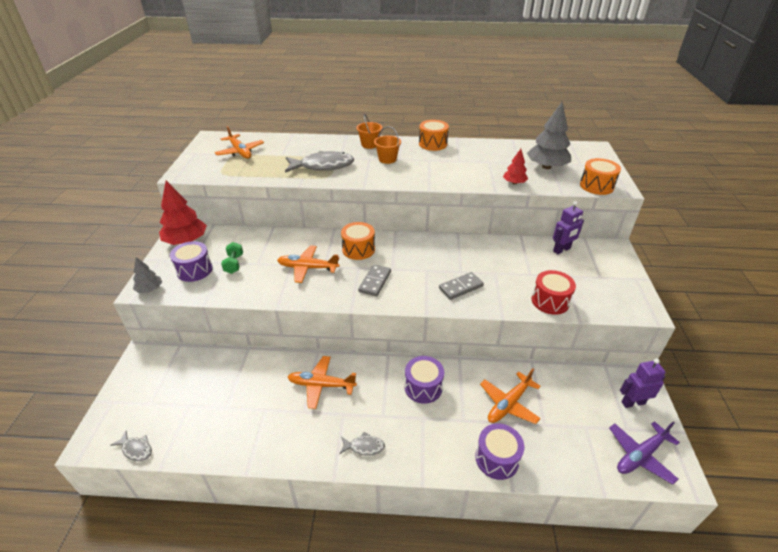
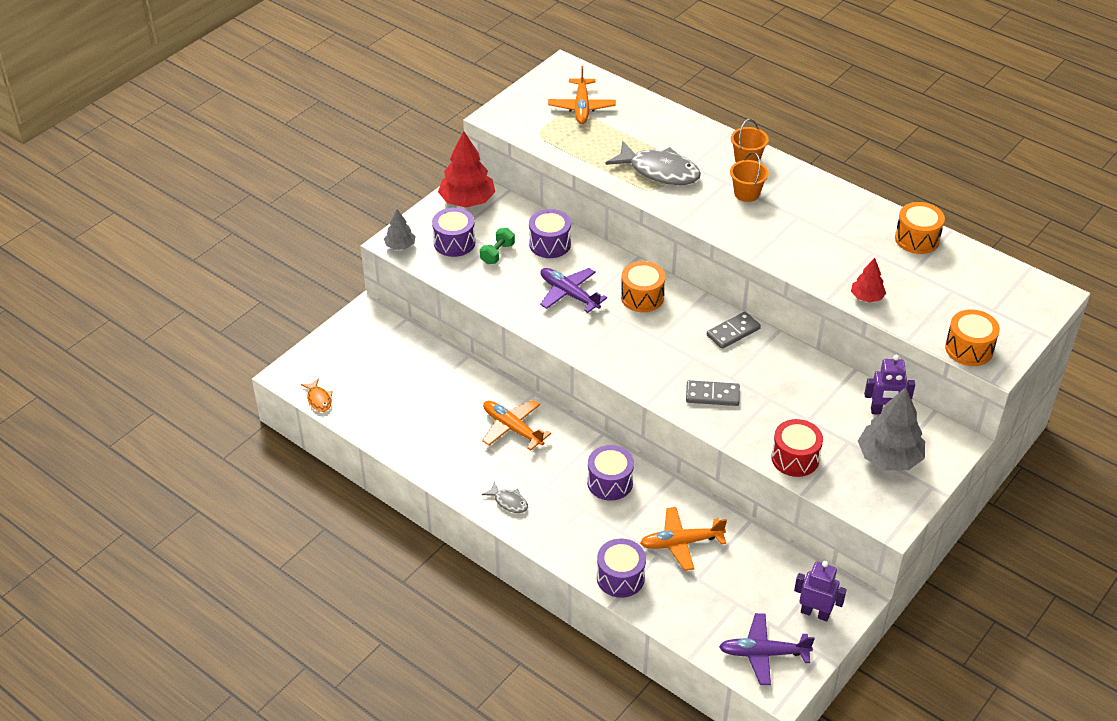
camera: 35 degrees right, 5 degrees up
(136, 449) = (319, 399): grey fish -> orange fish
(268, 244) = (550, 244): none -> purple drum
(308, 268) = (569, 294): orange plane -> purple plane
(375, 282) = (626, 344): grey domino -> grey domino (733, 332)
(433, 144) = (830, 193): orange drum -> orange drum (917, 239)
(546, 167) = (940, 293): grey tree -> grey tree (889, 458)

